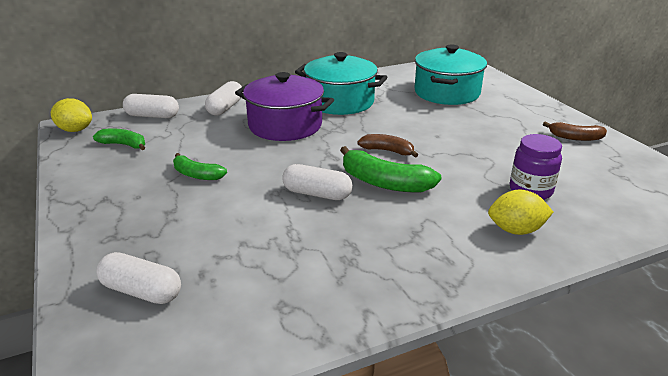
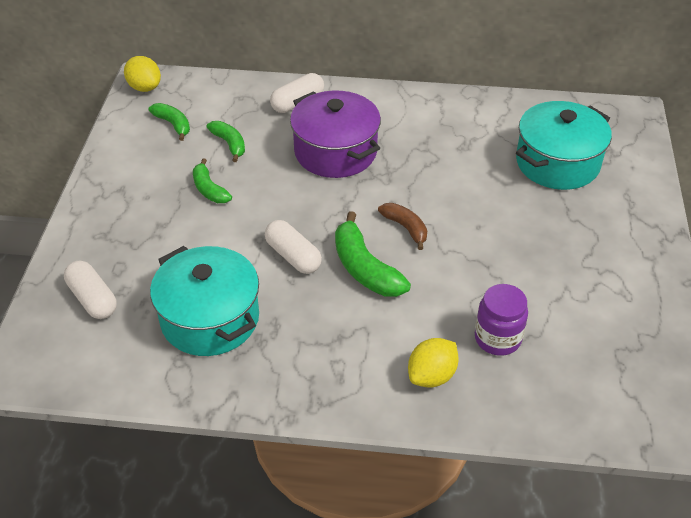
camera: 30 degrees right, 15 degrees up
(152, 116) = (222, 91): white capsule -> none
(189, 143) = (229, 144): none -> green banana
(340, 102) = (421, 135): turquoise pot -> turquoise pot (210, 319)
(516, 230) = (431, 376): yellow lemon -> yellow lemon turned 75 degrees counterclockwise
(575, 137) = (632, 290): brown banana -> none

